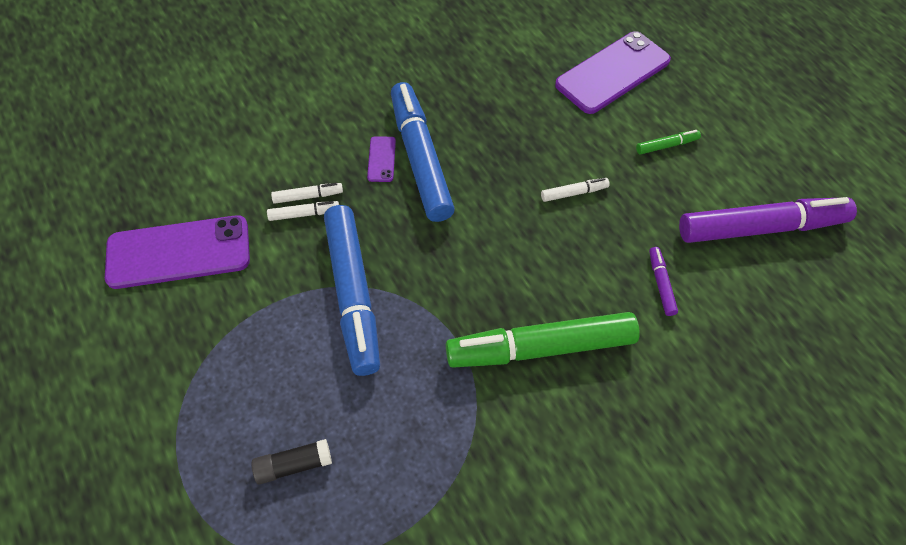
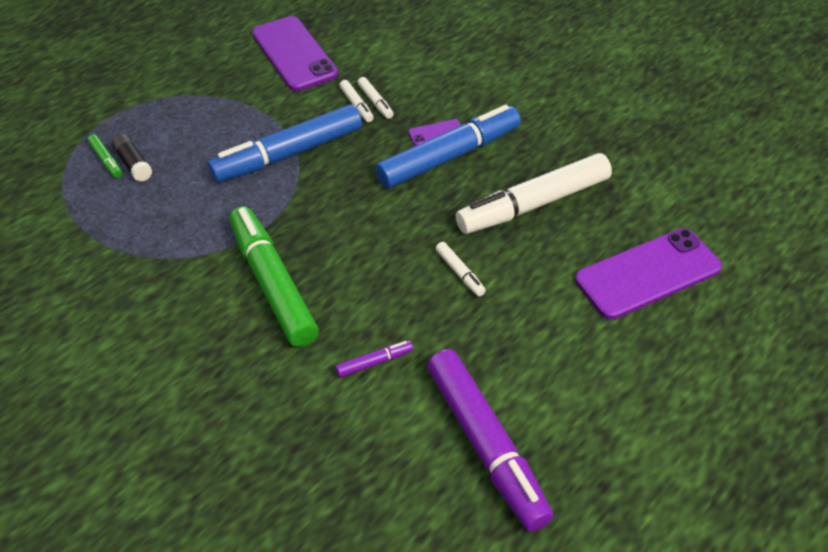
camera: 75 degrees right, 10 degrees down
(509, 117) = (533, 204): none -> white marker
(613, 73) = (648, 274): purple phone -> purple phone turned 60 degrees counterclockwise
(666, 145) = (564, 339): green marker -> green marker (106, 160)

